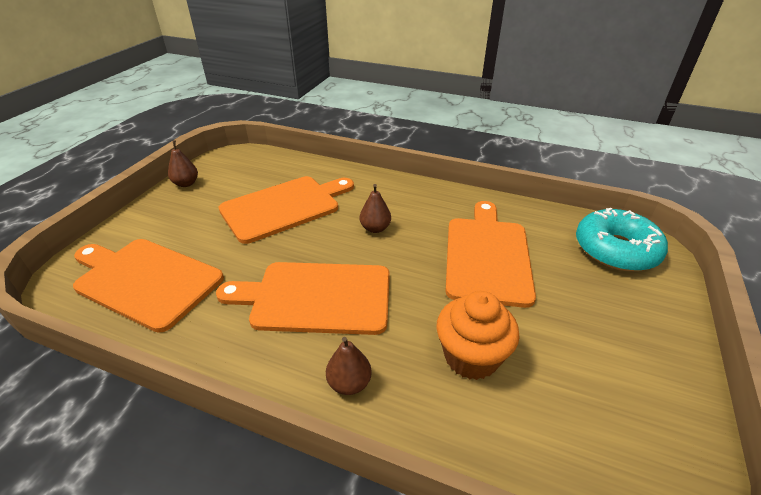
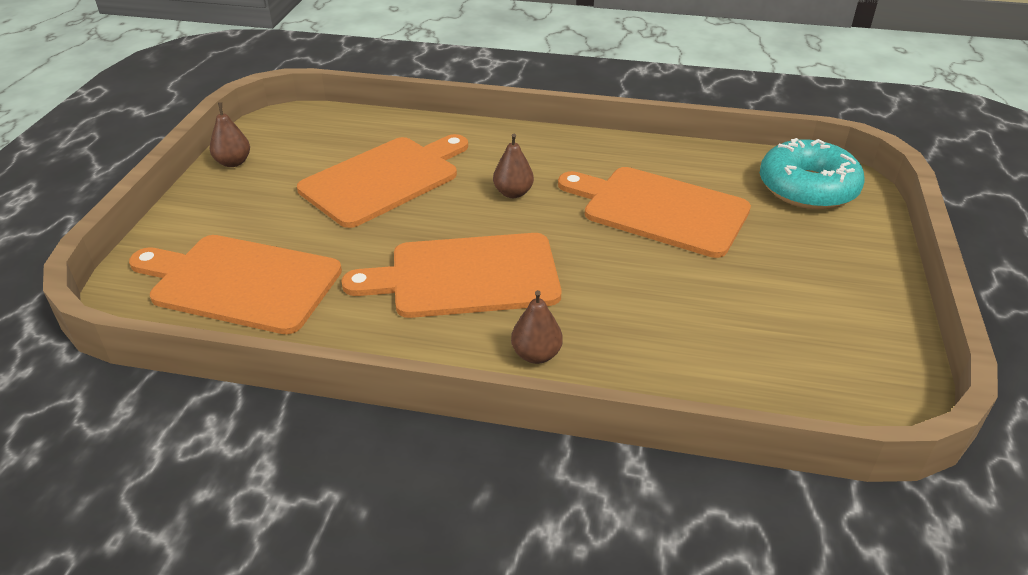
camera: 10 degrees left, 0 degrees up
(471, 357) = (664, 314): orange cupcake -> none
(487, 256) = (659, 210): orange cutting board -> orange cutting board turned 60 degrees counterclockwise

